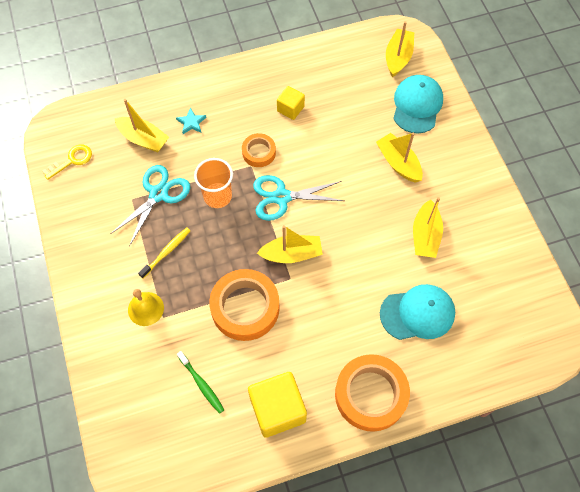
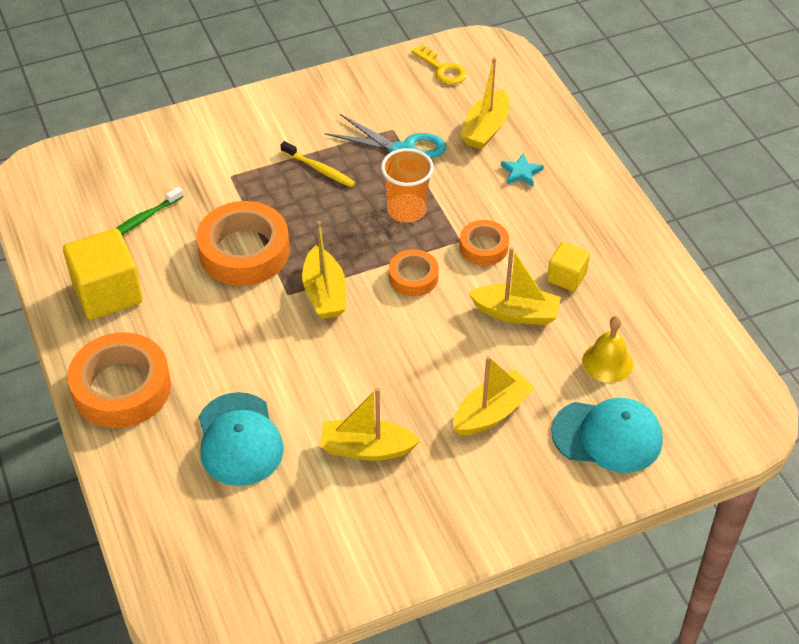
camera: 85 degrees right, 15 degrees down
(145, 308) = (241, 159): yellow bell -> yellow bell (607, 362)
(282, 197) = (413, 277): turquoise scissors -> orange tape
(398, 57) = (700, 409): yellow boat -> yellow boat (516, 313)

